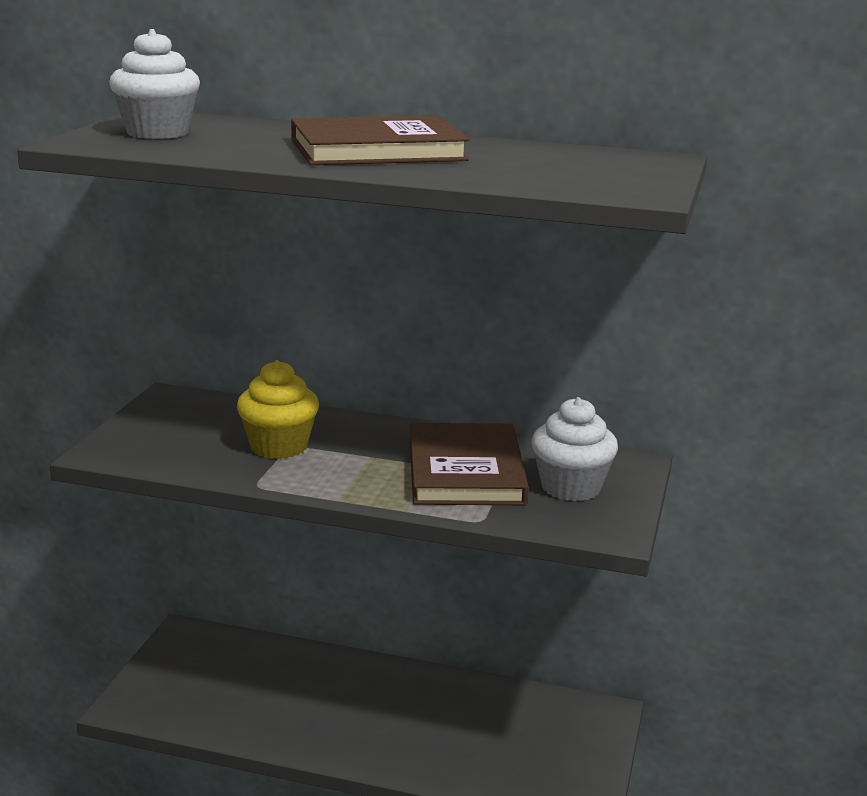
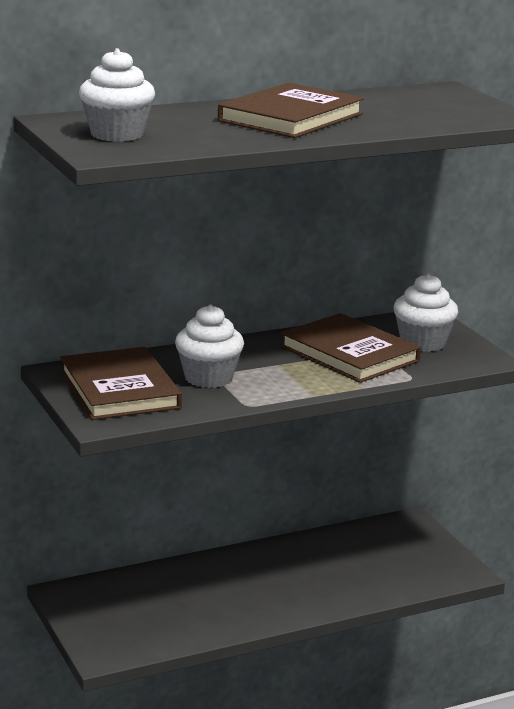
camera: 40 degrees left, 0 degrees up
(181, 429) = (120, 389): none -> brown book
(279, 446) = (208, 378): yellow cupcake -> white cupcake

